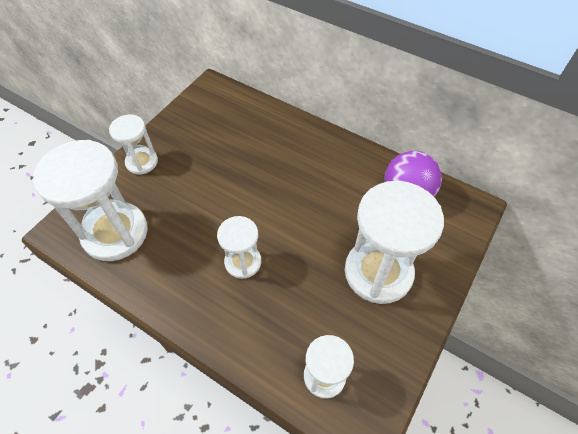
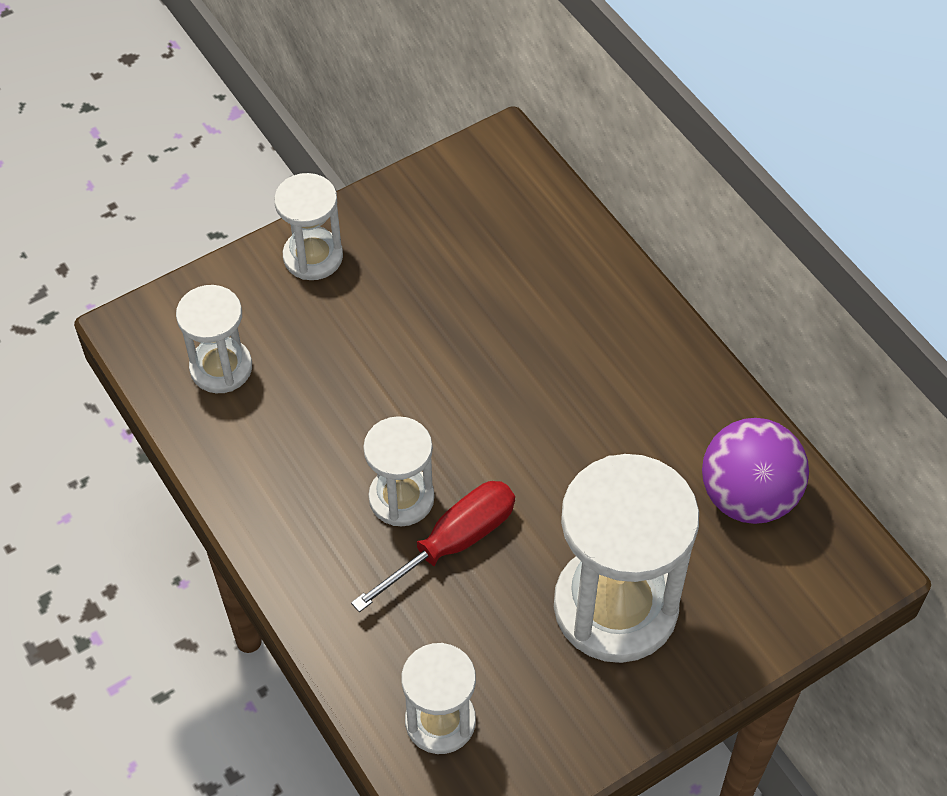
camera: 25 degrees right, 0 degrees up
(115, 233) = (221, 368): white hourglass -> white hourglass, size x0.55
(281, 274) = (453, 543): none -> red screwdriver

